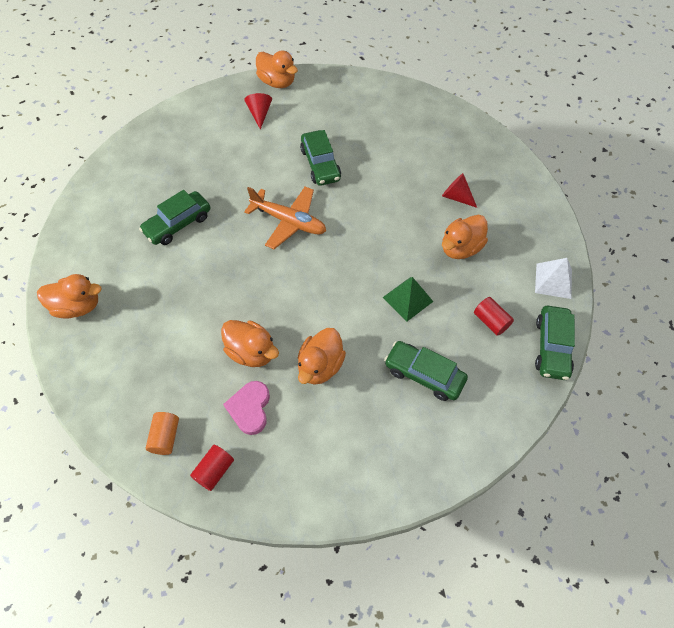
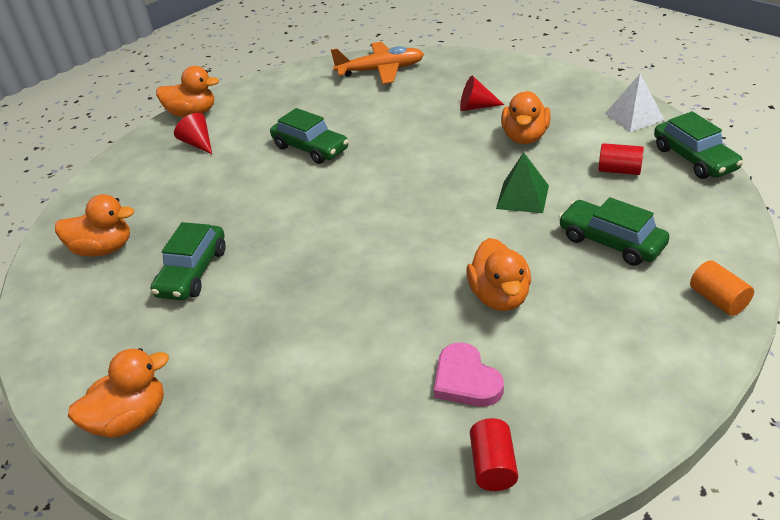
camera: 30 degrees left, 20 degrees down
(165, 437) = (393, 474): orange cylinder -> orange cylinder (718, 300)
(251, 352) = (409, 330): orange duck -> orange duck (104, 249)
(289, 221) = (326, 204): orange plane -> orange plane (381, 70)
(424, 374) = (611, 242): green car -> green car turned 45 degrees clockwise

